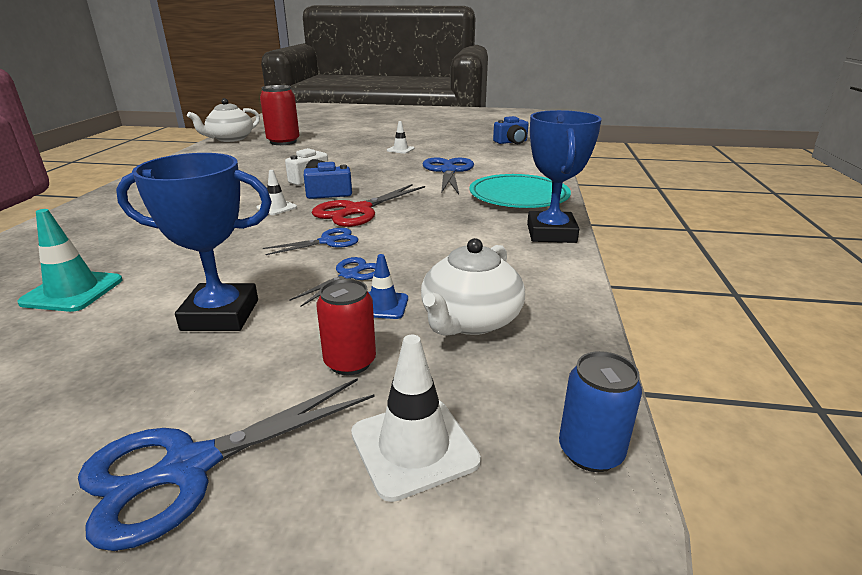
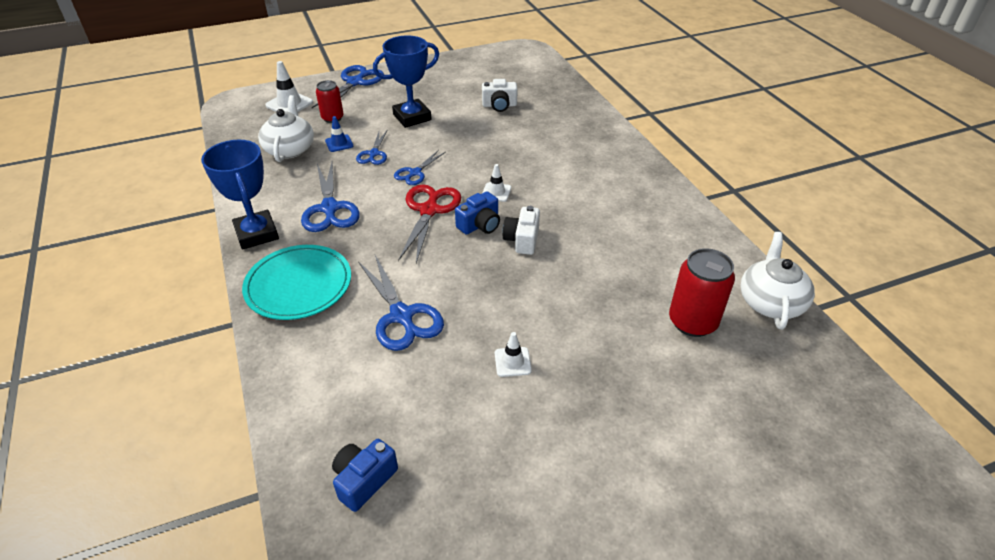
camera: 150 degrees right, 15 degrees up
(72, 291) = (499, 105): turquoise traffic cone -> white camera
(457, 234) = (329, 208): none -> blue scissors
(590, 452) = (228, 118): blue can -> none

